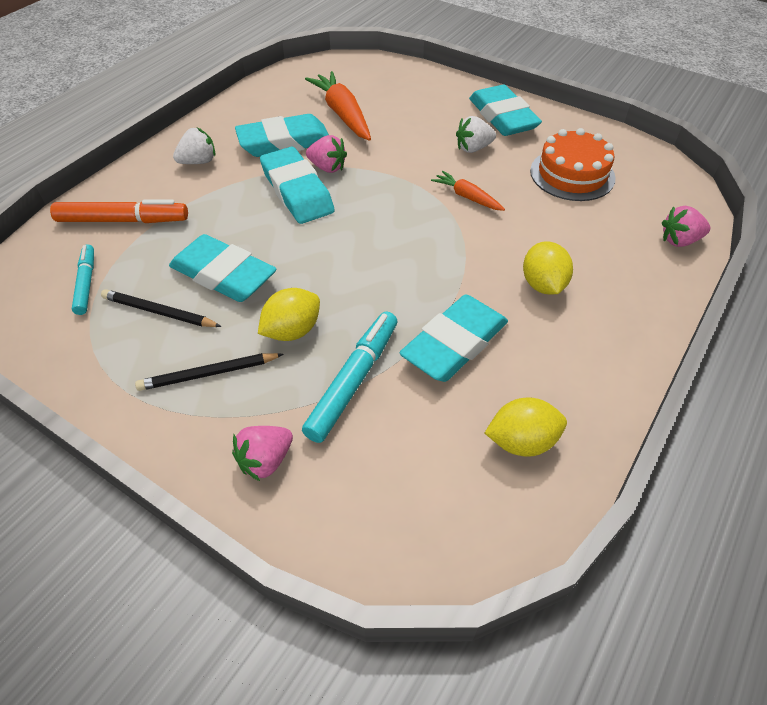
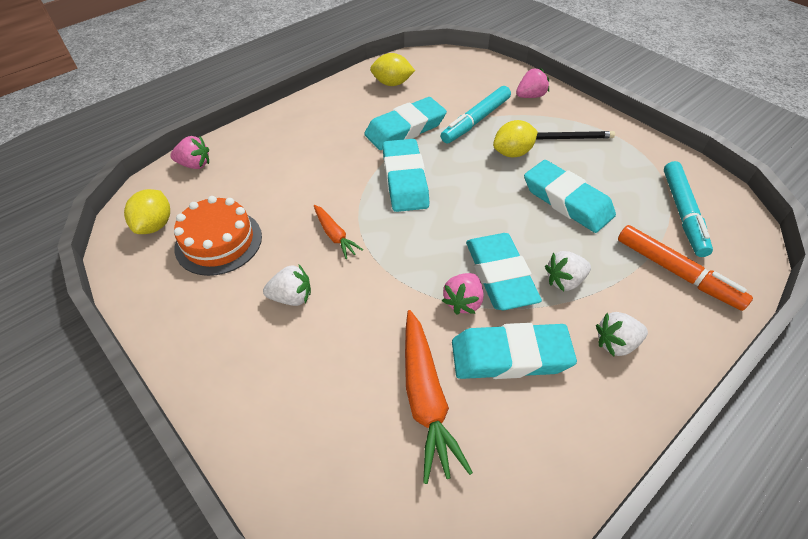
camera: 165 degrees left, 0 degrees up
(86, 283) = (682, 213): turquoise marker -> turquoise marker, size x1.59
(123, 220) = (677, 272): orange marker -> orange marker turned 150 degrees counterclockwise
(159, 312) = (613, 181): black pencil -> none
(236, 196) = (564, 281): none -> white strawberry
(327, 167) = (463, 302): pink strawberry -> pink strawberry turned 105 degrees counterclockwise
(502, 117) = (223, 344): turquoise eraser -> turquoise eraser (405, 180)
(543, 285) = (324, 152): yellow lemon -> yellow lemon (155, 225)

